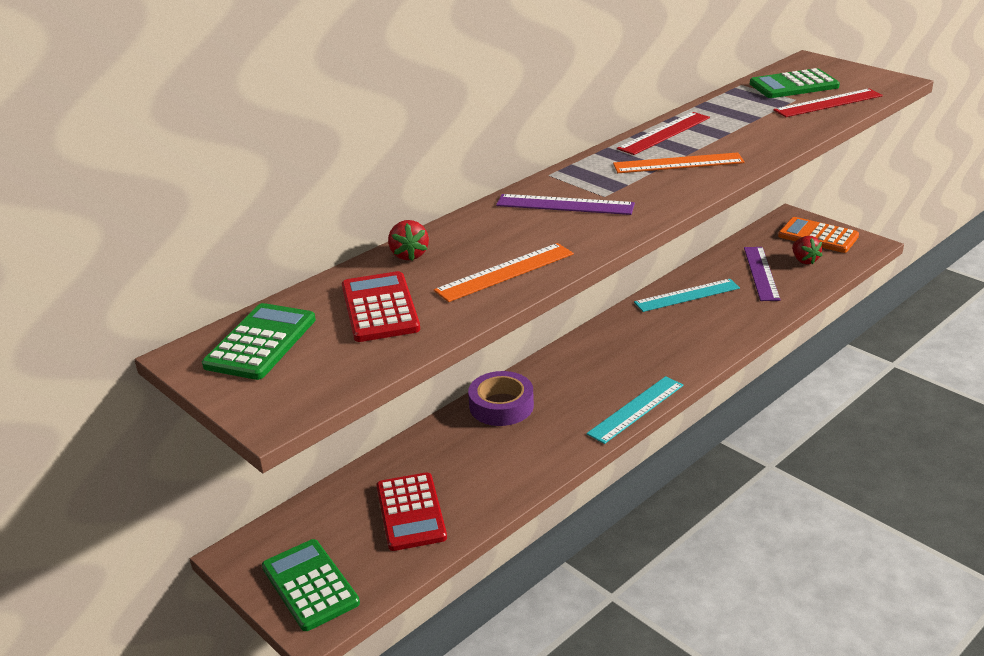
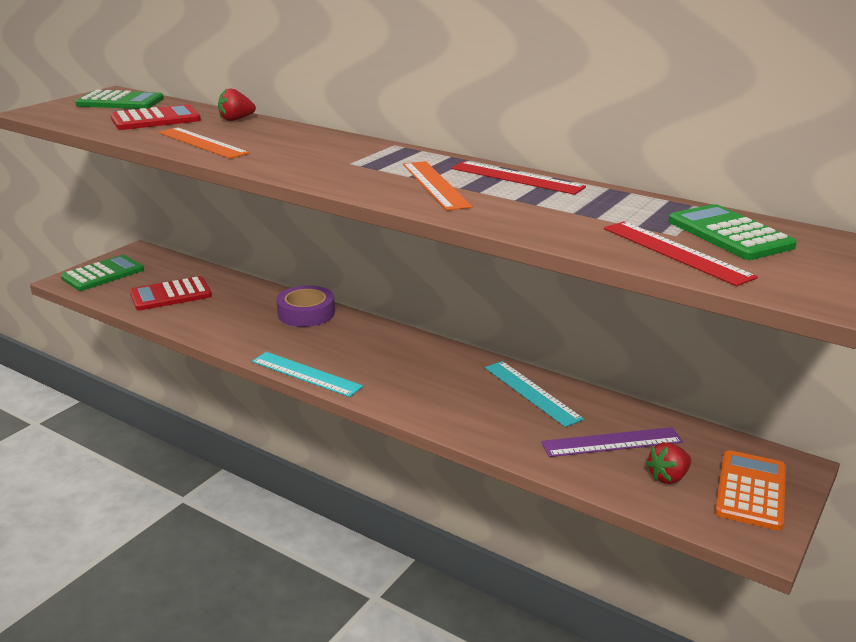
camera: 75 degrees right, 5 degrees down
(565, 205) = (328, 152): purple ruler -> none

